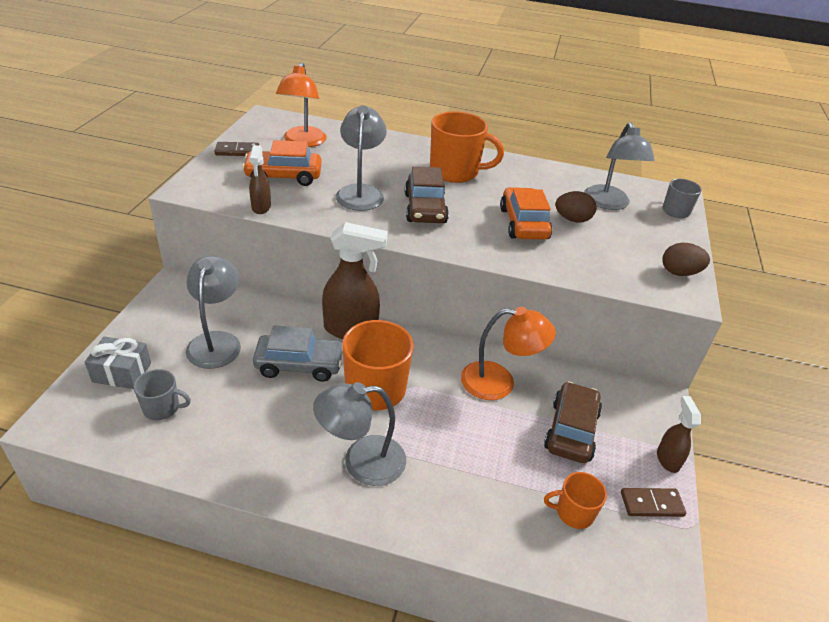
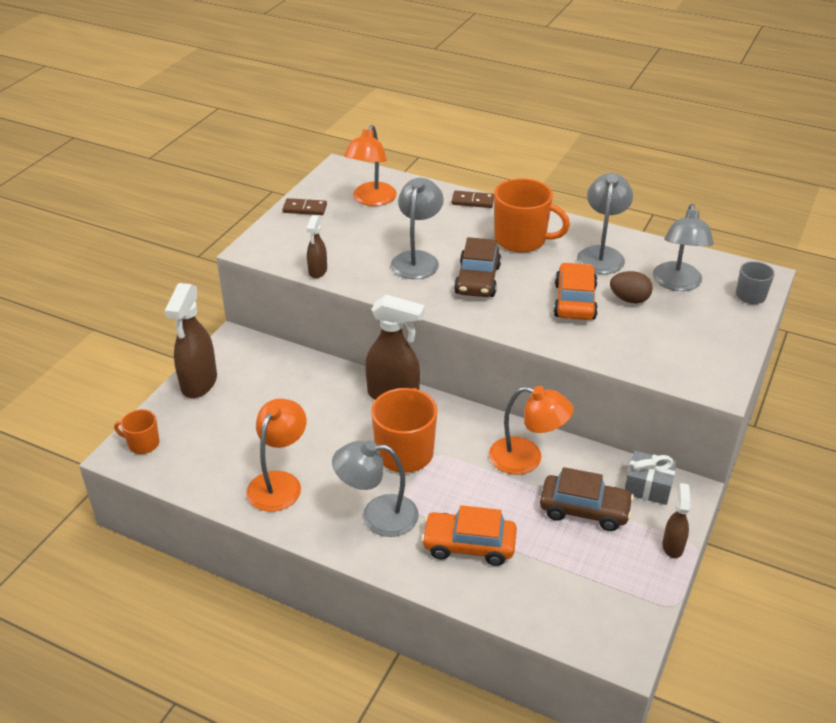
camera: 15 degrees right, 0 degrees up
(122, 372) = (181, 418): grey gift -> grey gift (648, 487)
(139, 333) = (199, 383): none -> brown spray bottle
(162, 408) = (212, 452): grey mug -> none
(216, 341) = (266, 397): grey lamp -> grey lamp (601, 254)
(244, 436) = (279, 482): none -> orange lamp
(283, 176) = (345, 238): orange car -> orange car (469, 545)
(299, 365) = (338, 425): grey car -> none
(571, 430) = (584, 510): brown car -> brown car turned 75 degrees clockwise
(573, 512) = (561, 580): orange mug -> orange mug (143, 444)
(651, 504) = (640, 582): brown domino -> brown domino (472, 201)
(679, 273) = (721, 363): brown egg -> none

